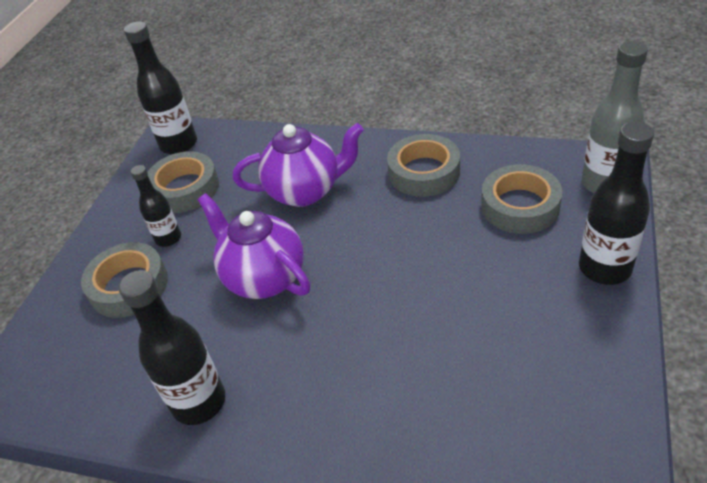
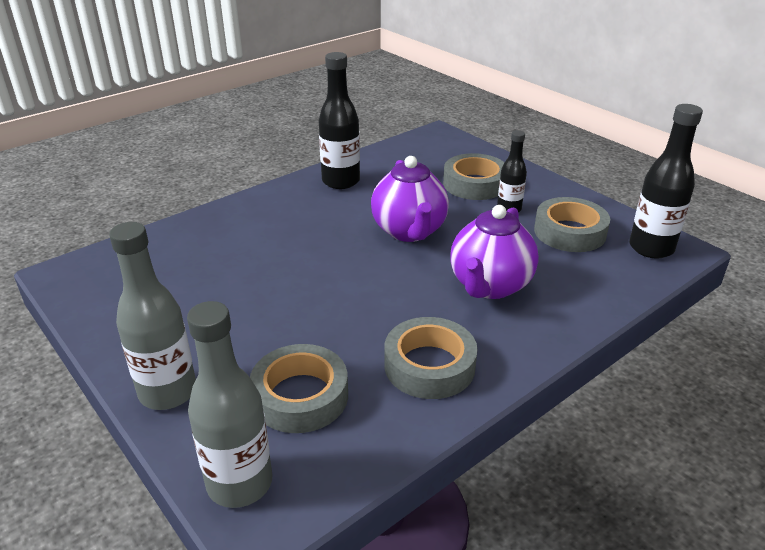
camera: 120 degrees right, 10 degrees down
(264, 278) = (409, 231): purple teapot -> purple teapot turned 90 degrees clockwise
(604, 268) = (168, 392): black bottle -> grey bottle

